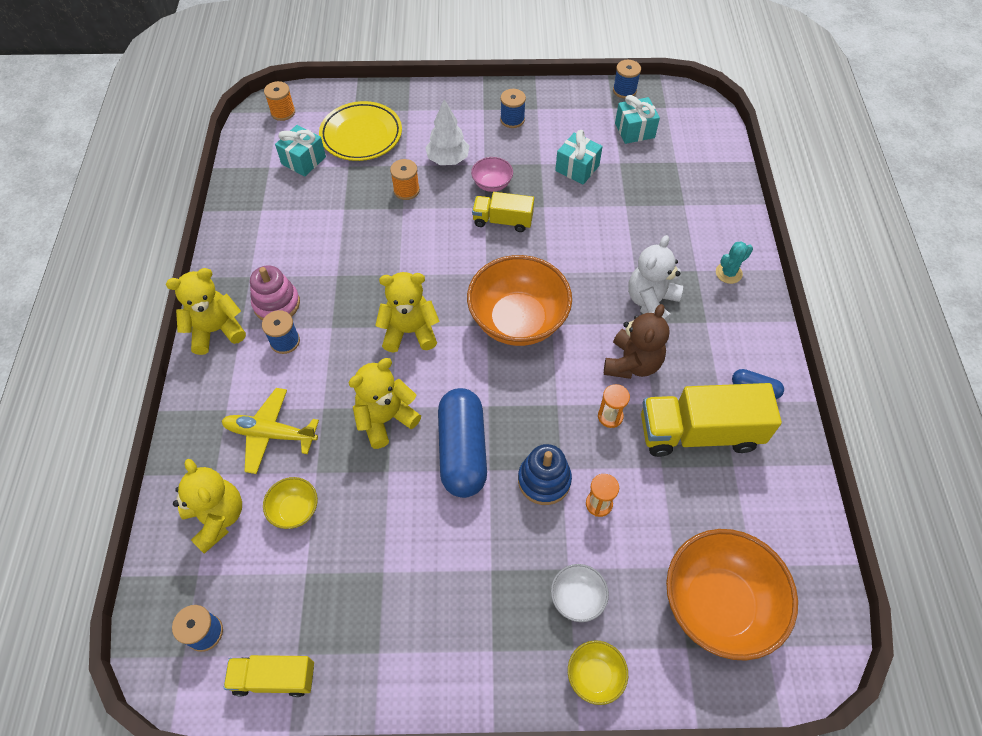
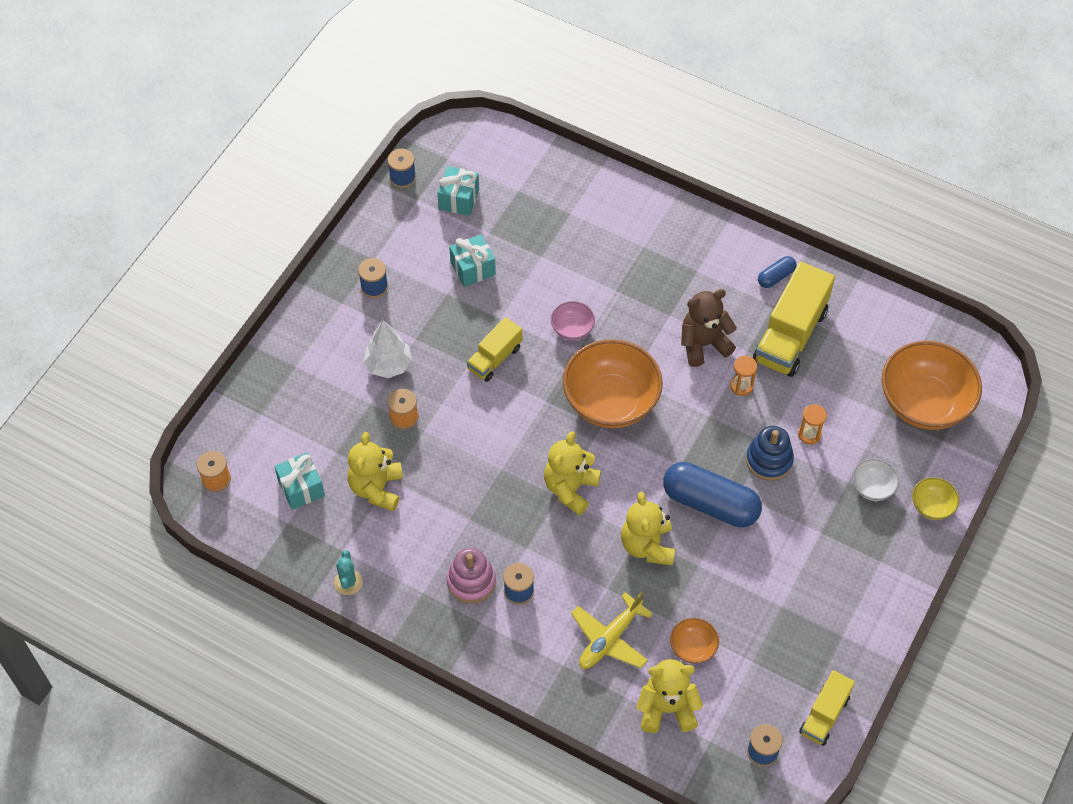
camera: 60 degrees left, 0 degrees up
(216, 330) = (470, 643): yellow teddy bear -> yellow teddy bear (376, 488)
(295, 510) = (693, 648): yellow bowl -> orange bowl
(361, 135) = (302, 423): yellow plate -> none
(492, 184) = (445, 344): pink bowl -> pink bowl (572, 329)
(632, 363) = (703, 344): brown teddy bear -> brown teddy bear turned 75 degrees counterclockwise
(651, 302) = (654, 297): white teddy bear -> none
(728, 273) = (661, 226): turquoise cactus -> turquoise cactus (348, 582)

